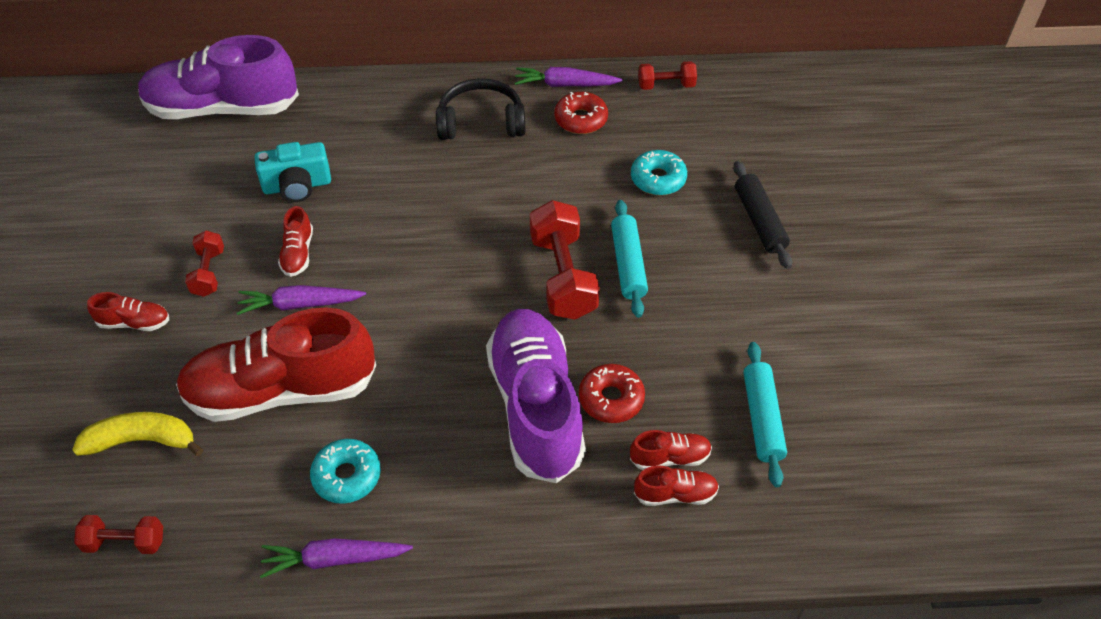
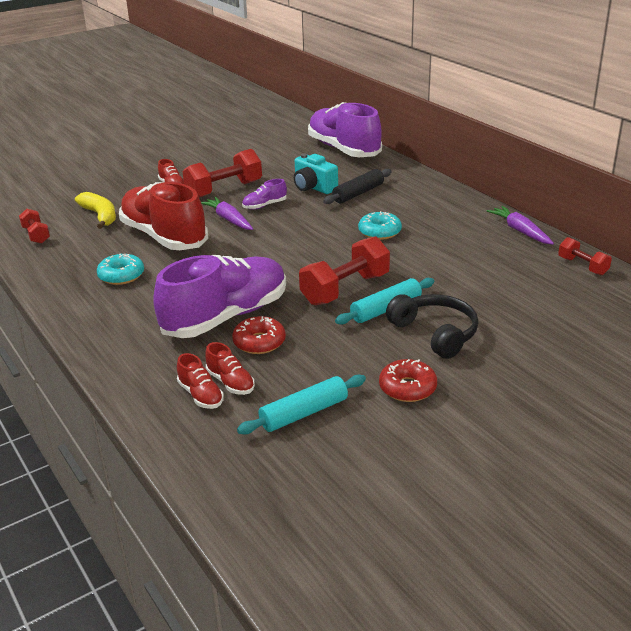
camera: 60 degrees right, 20 degrees down
(209, 272) = (224, 190): red dumbbell -> red dumbbell, size x1.80
(298, 253) = (264, 205): red shoe -> purple shoe
(334, 559) = (63, 292): purple carrot -> none
(481, 122) = (441, 217): black headphones -> black headphones (435, 333)
(581, 119) = (496, 247): red donut -> red donut (407, 388)
(658, 179) = (483, 294): turquoise donut -> turquoise donut (379, 232)
(759, 221) = (501, 350): black rolling pin -> black rolling pin (358, 193)

